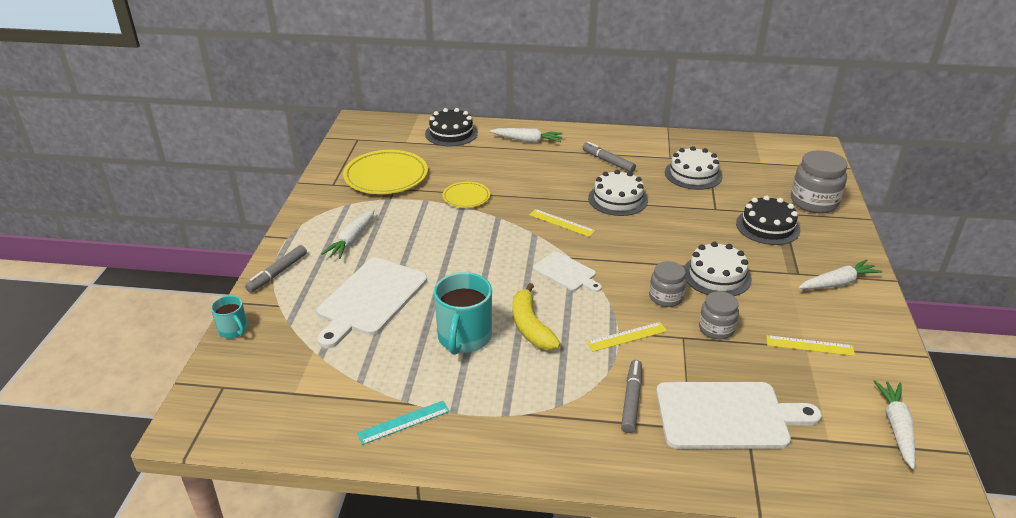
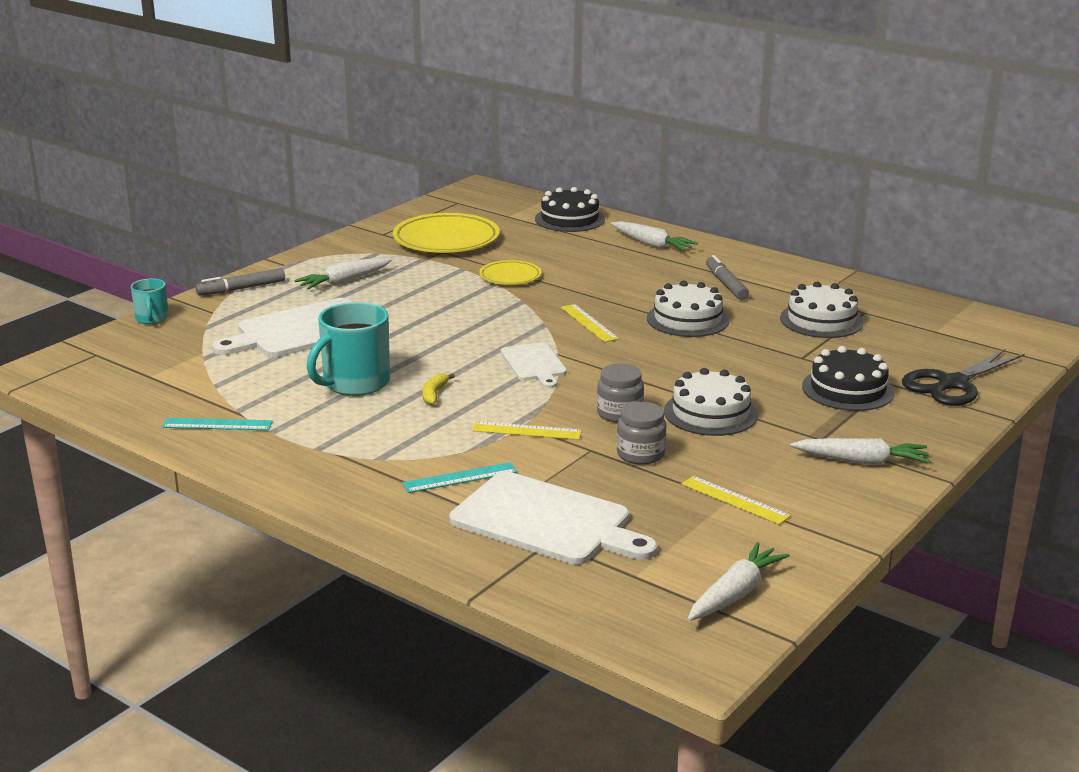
camera: 30 degrees right, 10 degrees down
(530, 326) = (434, 394): yellow banana -> yellow banana, size x0.51
(631, 400) = (460, 478): grey marker -> turquoise ruler
(814, 202) = (952, 384): grey jar -> black scissors

